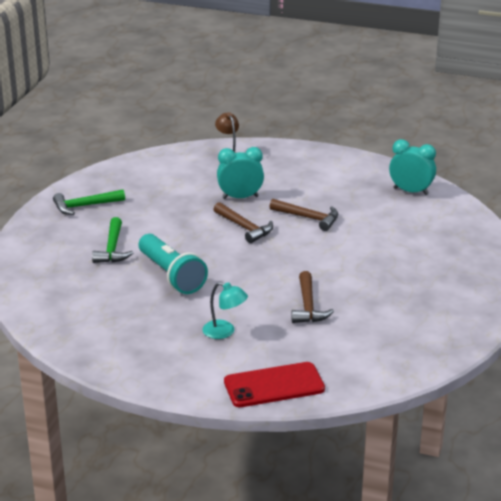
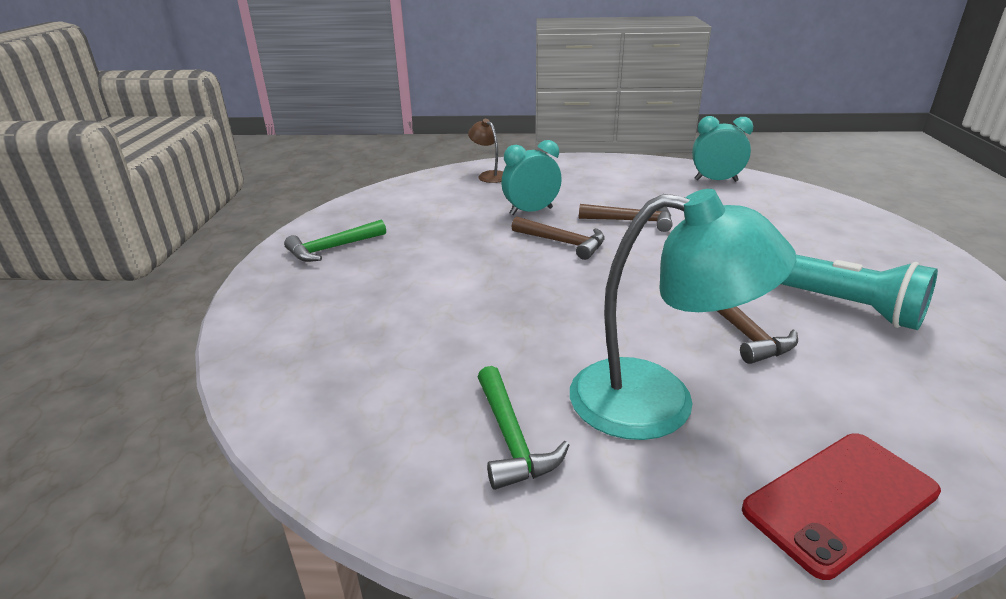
camera: 15 degrees left, 0 degrees up
(112, 248) = (396, 297): green hammer -> green hammer (511, 438)
(171, 275) = (507, 321): turquoise flashlight -> turquoise flashlight (845, 306)
(224, 332) = (658, 402): turquoise lamp -> turquoise lamp, size x2.13

